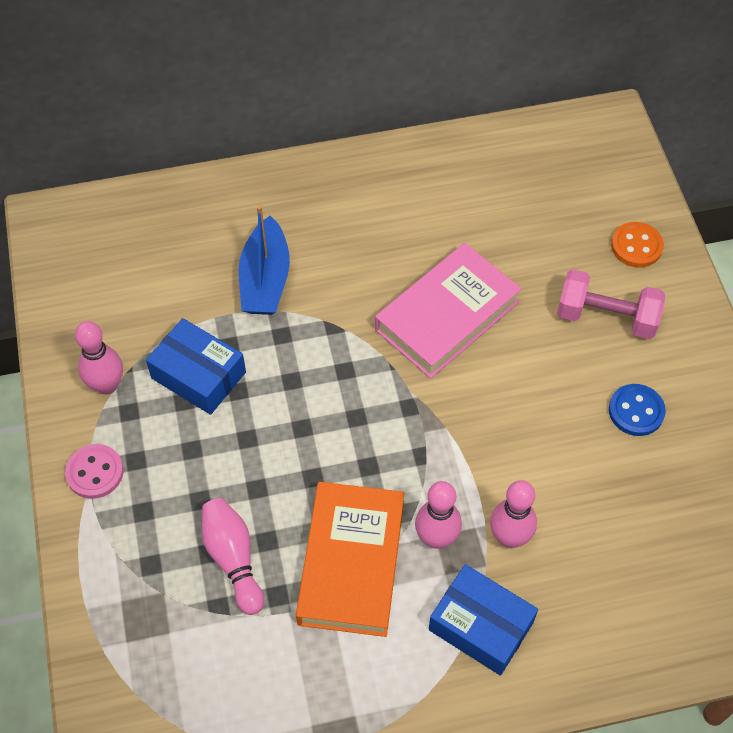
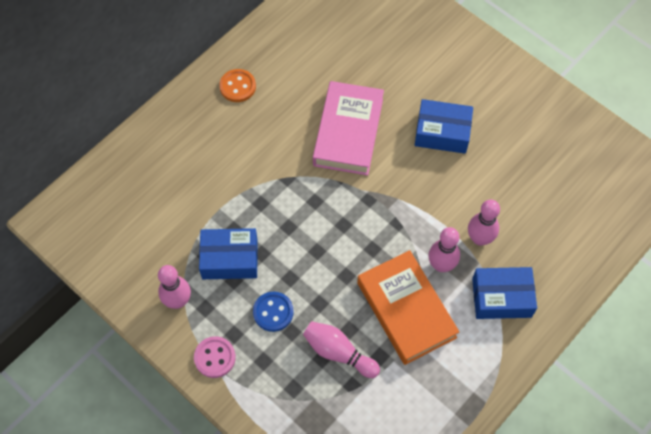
camera: 35 degrees left, 5 degrees up
(265, 279) = (223, 175): blue boat -> none
(562, 383) = (442, 133): none -> blue box
(606, 317) = (437, 78): pink dumbbell -> none
(636, 246) = (422, 26): orange button -> orange button (237, 86)
(636, 411) = (493, 124): blue button -> blue button (273, 312)

